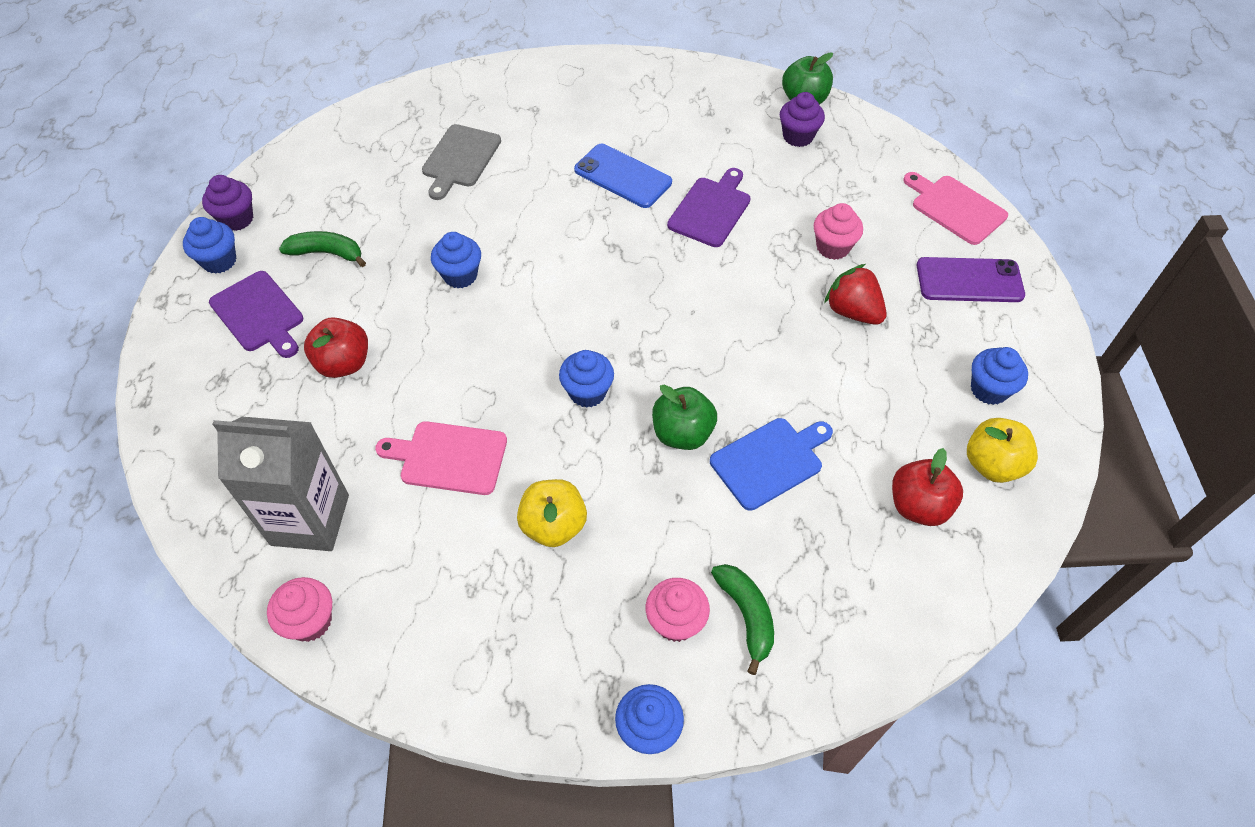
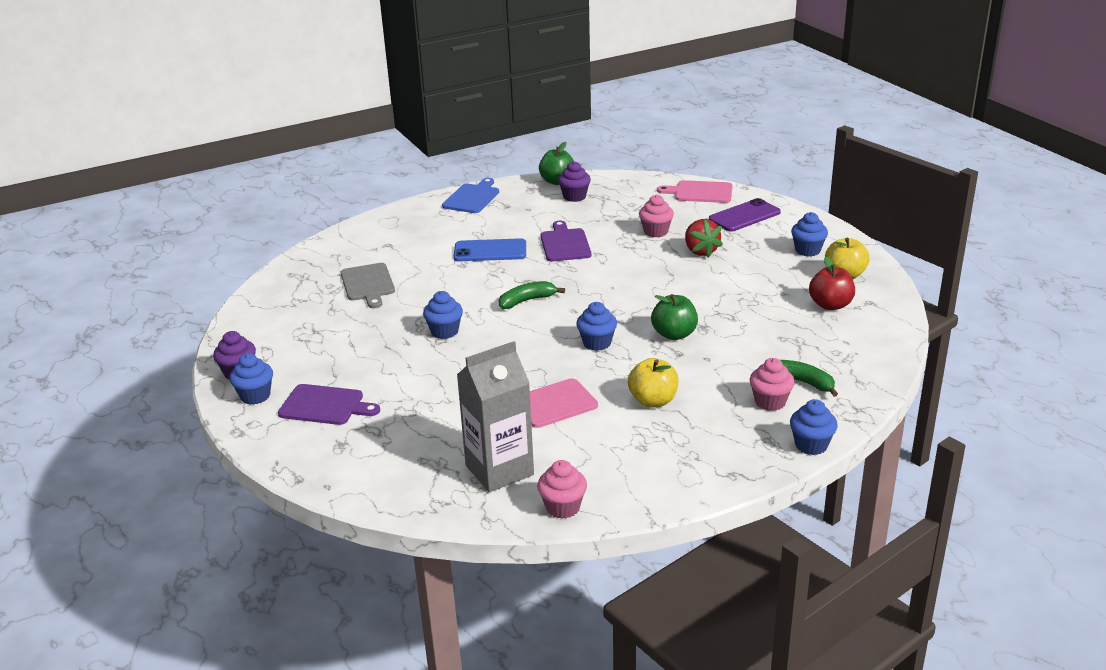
camera: 35 degrees left, 25 degrees down
(327, 253) = (334, 360): green banana -> green banana (527, 301)
(344, 363) = (421, 399): red apple -> none
(770, 461) = (735, 323): blue cutting board -> blue cutting board (472, 198)
(852, 311) = (700, 251): red strawberry -> red strawberry turned 120 degrees counterclockwise

